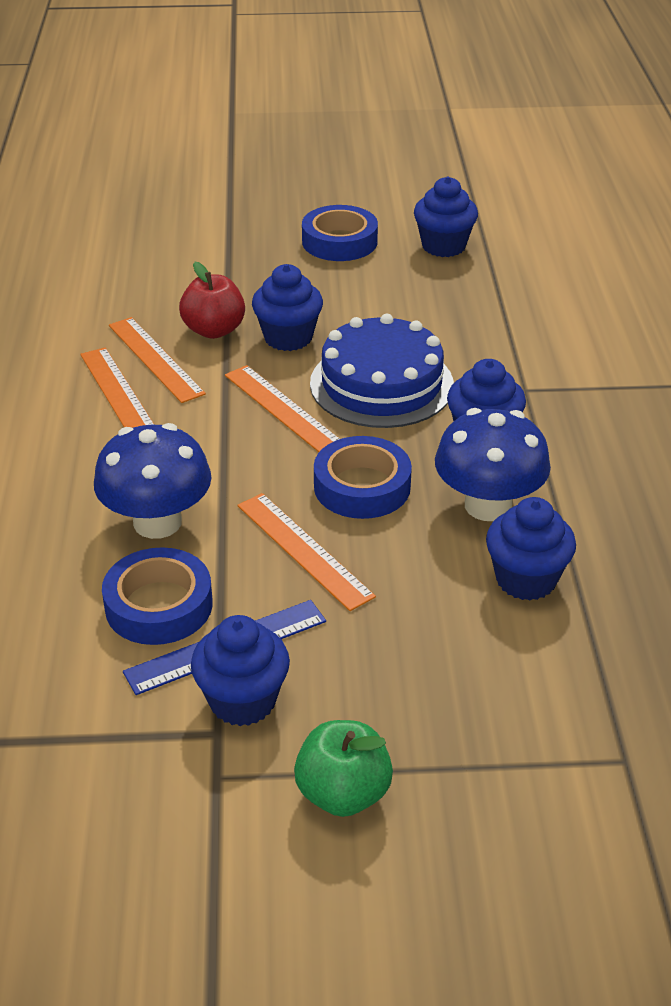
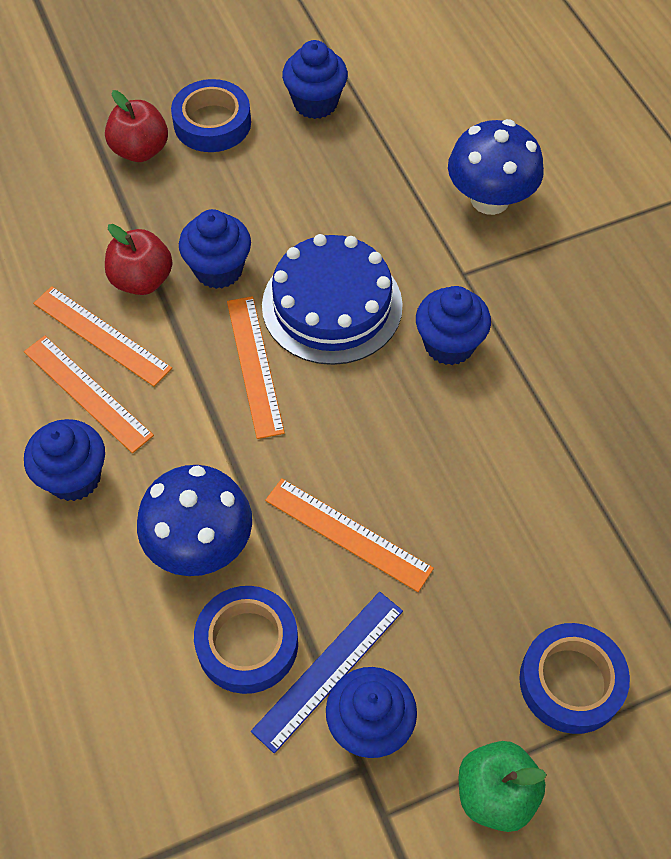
camera: 20 degrees left, 20 degrees up
(264, 247) = (140, 150): none -> red apple
(283, 409) = (255, 365): orange ruler -> orange ruler turned 45 degrees clockwise
(362, 486) = (367, 440): blue tape -> blue tape (571, 682)
(488, 505) = (486, 428): blue mushroom -> blue mushroom (490, 199)
(526, 579) = (551, 505): blue cupcake -> blue cupcake (74, 477)

